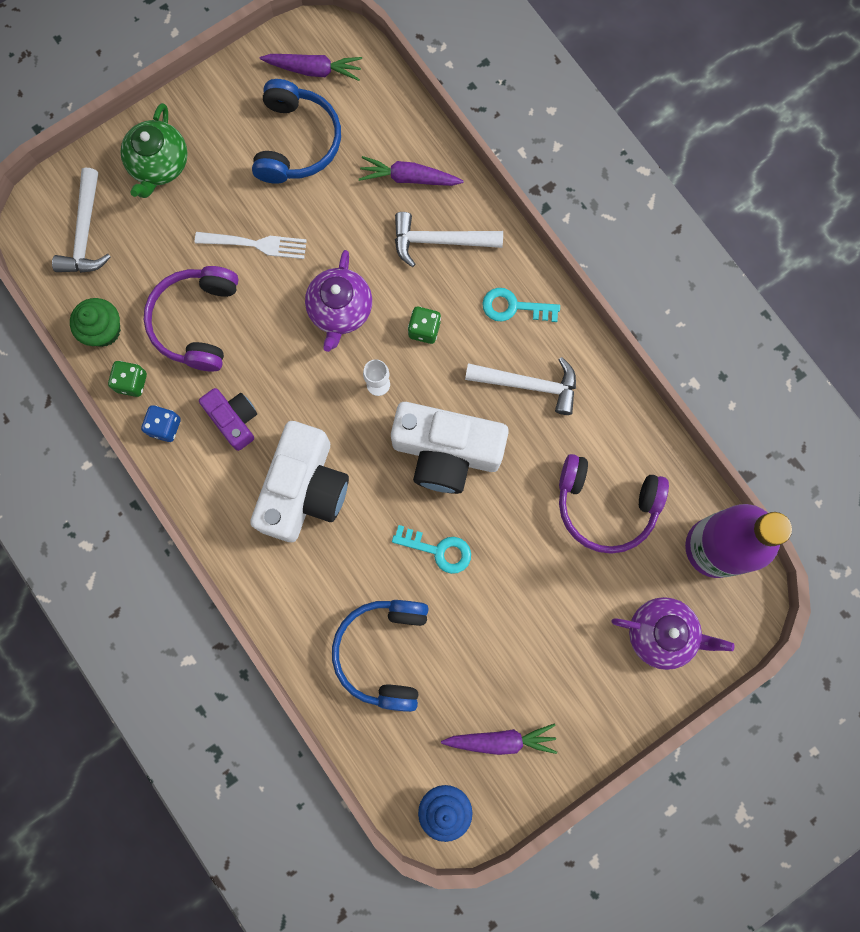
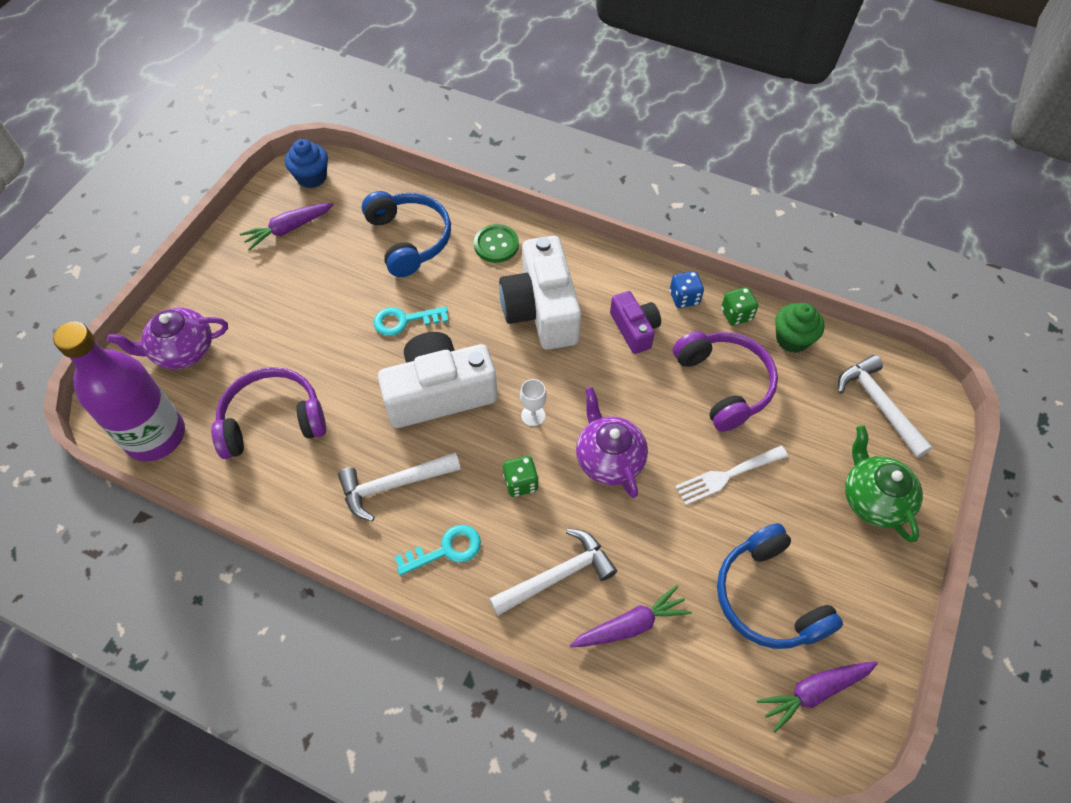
camera: 150 degrees right, 20 degrees down
(234, 420) = (634, 329): purple camera -> purple camera turned 135 degrees counterclockwise
(301, 594) = (496, 245): none -> green button

